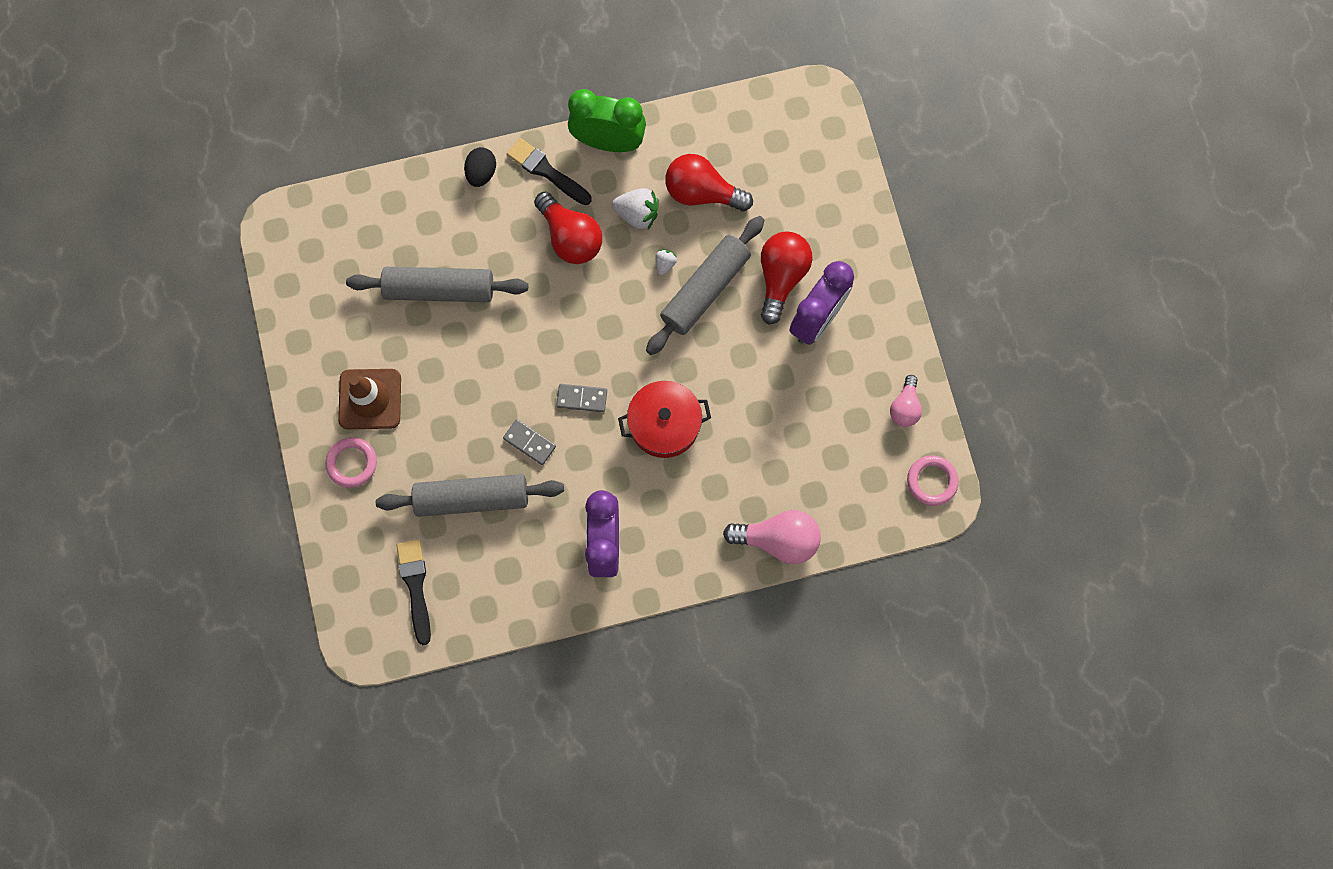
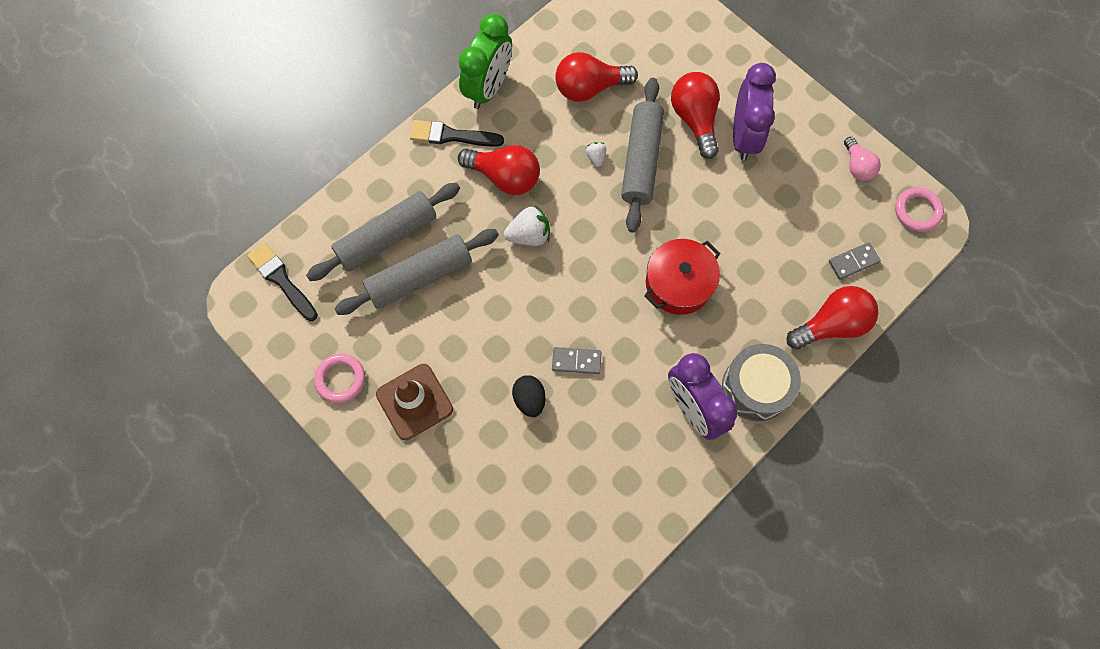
camera: 30 degrees left, 5 degrees down
(352, 463) = (432, 466): pink ring -> pink ring (340, 379)
(415, 587) = (555, 542): black brush -> black brush (282, 280)
(472, 498) = (556, 436): grey rolling pin -> grey rolling pin (387, 237)
(481, 173) = (397, 165): black egg -> black egg (529, 399)
(582, 398) = (597, 300): grey domino -> grey domino (853, 261)
(608, 142) = (488, 87): green clock -> green clock turned 135 degrees clockwise
(637, 214) = (548, 131): white strawberry -> white strawberry (529, 235)
(672, 555) = (756, 387): none -> grey drum
(778, 539) = (831, 324): pink light bulb -> red light bulb

